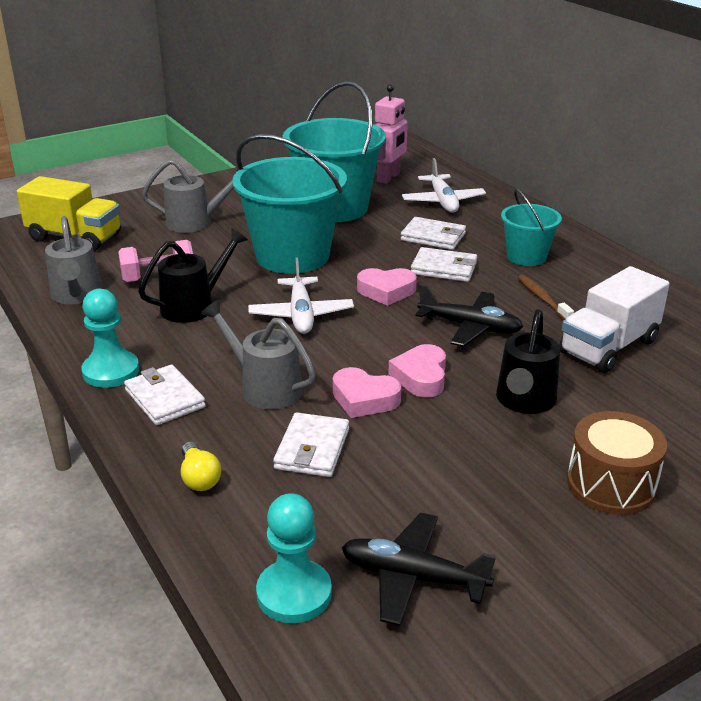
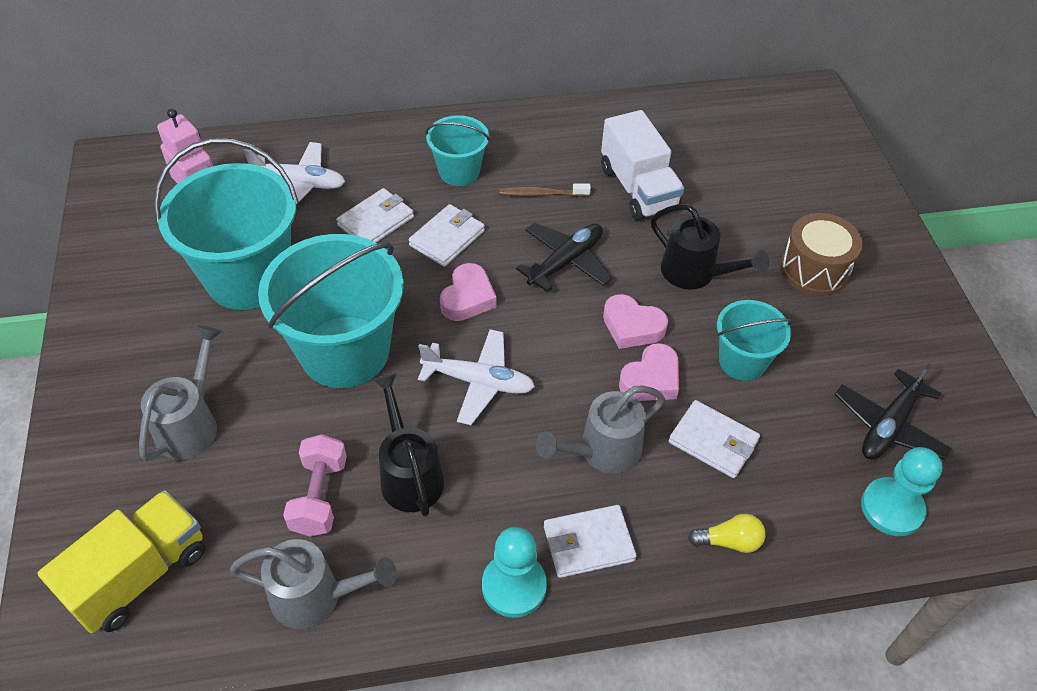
camera: 70 degrees left, 20 degrees up
(429, 451) = (742, 361): none -> turquoise bucket

